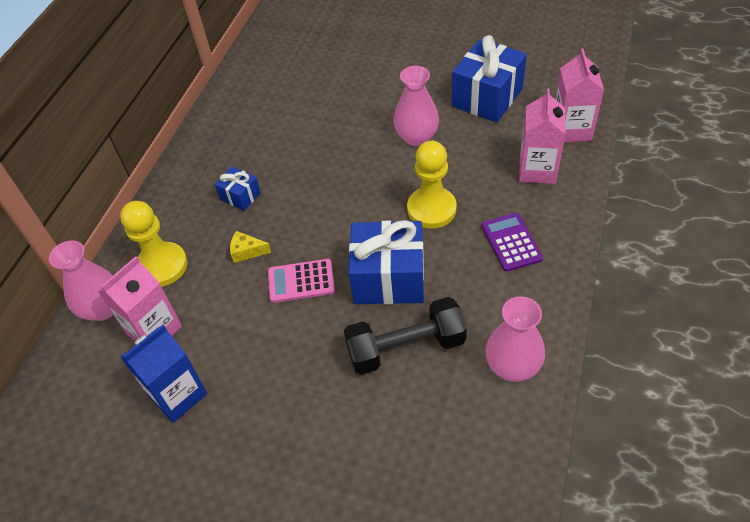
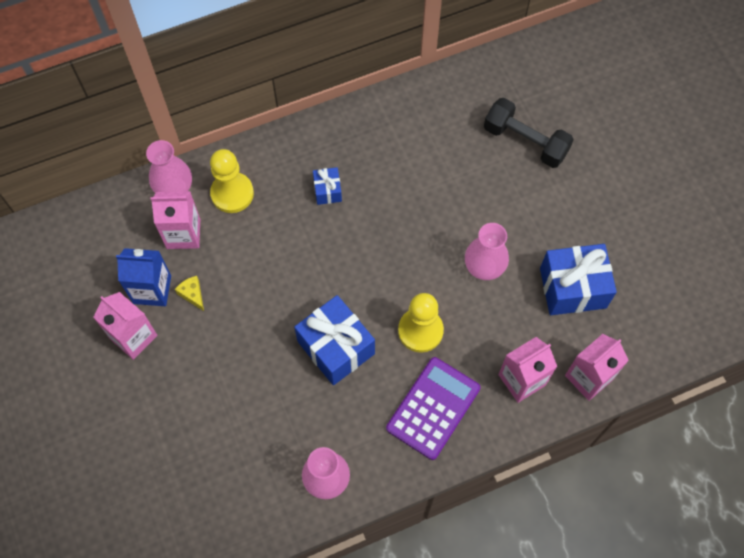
camera: 45 degrees right, 15 degrees up
(207, 446) = (133, 337): none -> pink carton
(247, 251) = (285, 237): yellow cheese -> yellow cheese (192, 294)
(301, 281) = (289, 292): pink calculator -> none
(406, 347) = (289, 400): black dumbbell -> black dumbbell (525, 141)
(511, 242) = (433, 408): purple calculator -> purple calculator, size x1.58

